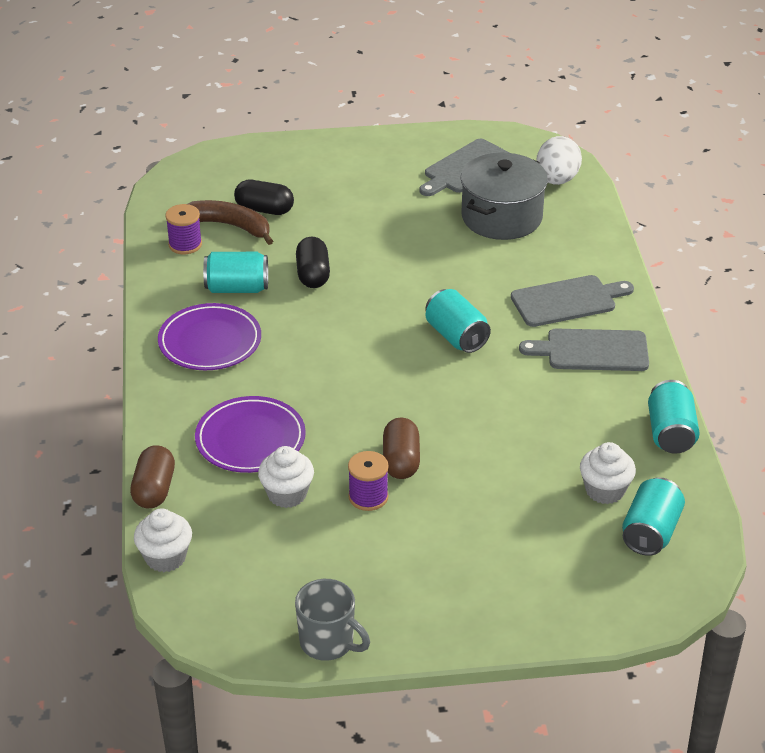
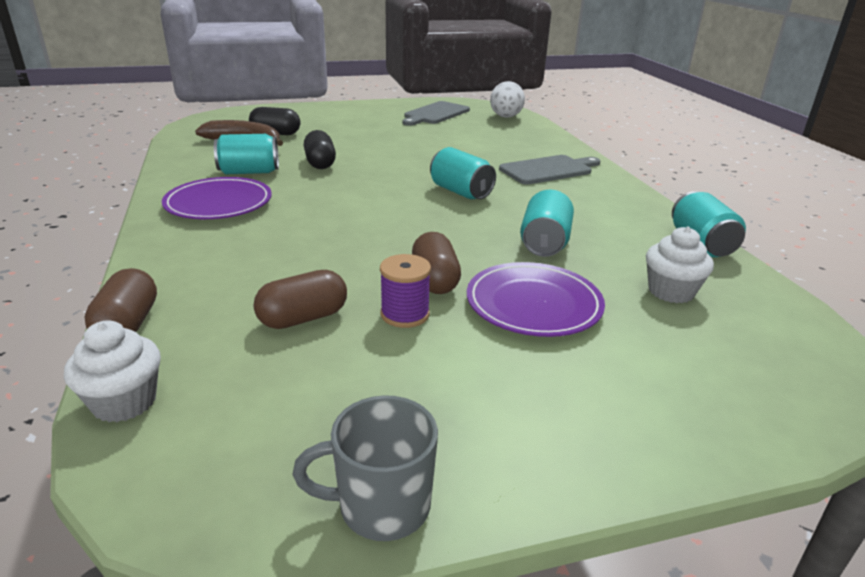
camera: 10 degrees left, 10 degrees down
(185, 244) = (203, 151): purple spool -> none
(250, 439) = (258, 271): purple plate -> purple plate (533, 304)
(287, 494) = (303, 318): white cupcake -> brown capsule
(328, 642) = (381, 506): grey mug -> grey mug turned 150 degrees clockwise
(501, 217) = (472, 133): grey pot -> none
(592, 351) = (588, 196): grey cutting board -> none
(650, 532) = (749, 325): turquoise can -> turquoise can (544, 243)

